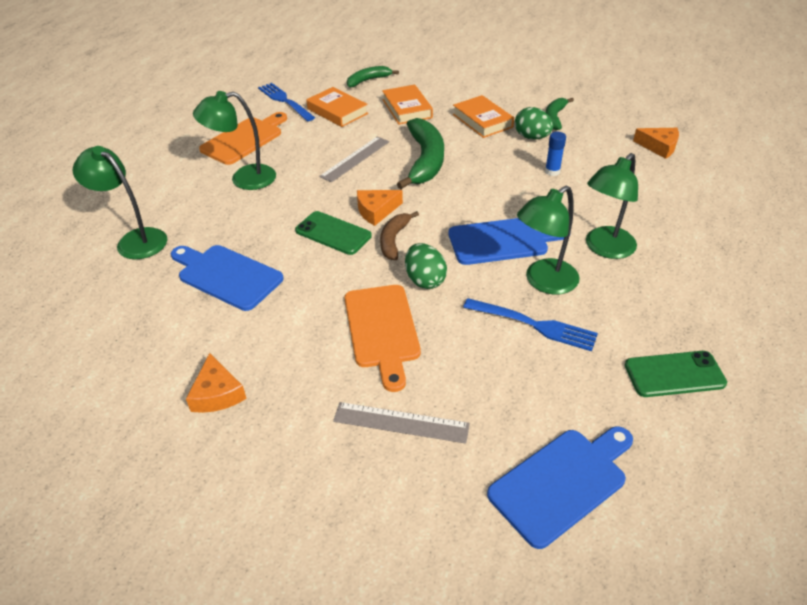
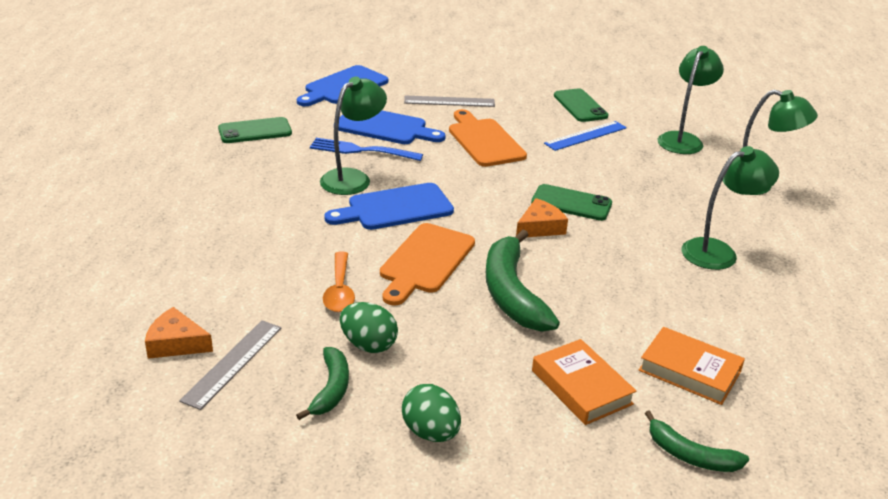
camera: 165 degrees right, 10 degrees down
(217, 393) = (580, 106): orange cheese -> green phone
(227, 276) = (641, 165): blue cutting board -> blue cutting board (384, 127)
(244, 139) = (777, 306): orange cutting board -> orange cutting board (425, 261)
(253, 329) = (586, 136): none -> blue ruler
(285, 101) = (792, 386): blue fork -> none
(355, 159) = (605, 289): grey ruler -> grey ruler (232, 363)
(368, 80) = (690, 455): green banana -> green banana turned 75 degrees clockwise
(394, 240) = (506, 201): brown banana -> none
(425, 280) = (462, 173): green egg -> green egg (430, 432)
(482, 121) = (449, 371): orange book -> none
(552, 171) = (339, 290): blue glue stick -> orange spoon
(605, 249) = (289, 208): green lamp -> green lamp (683, 139)

